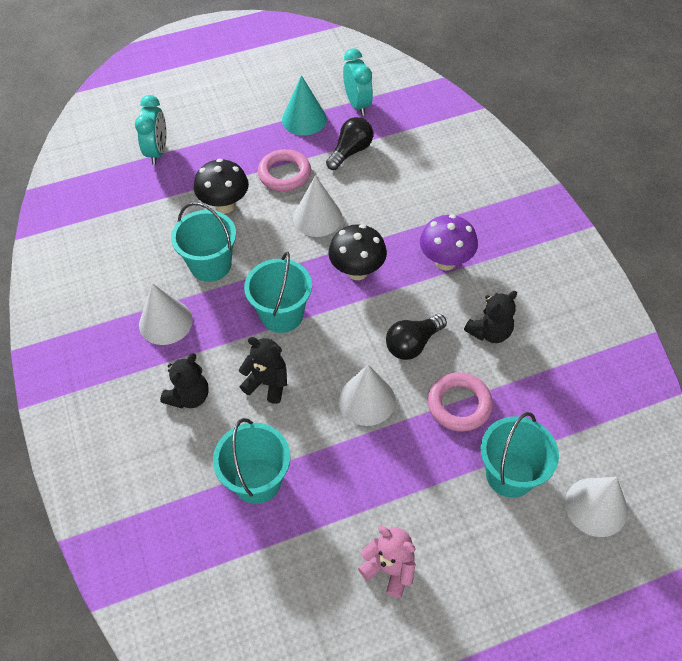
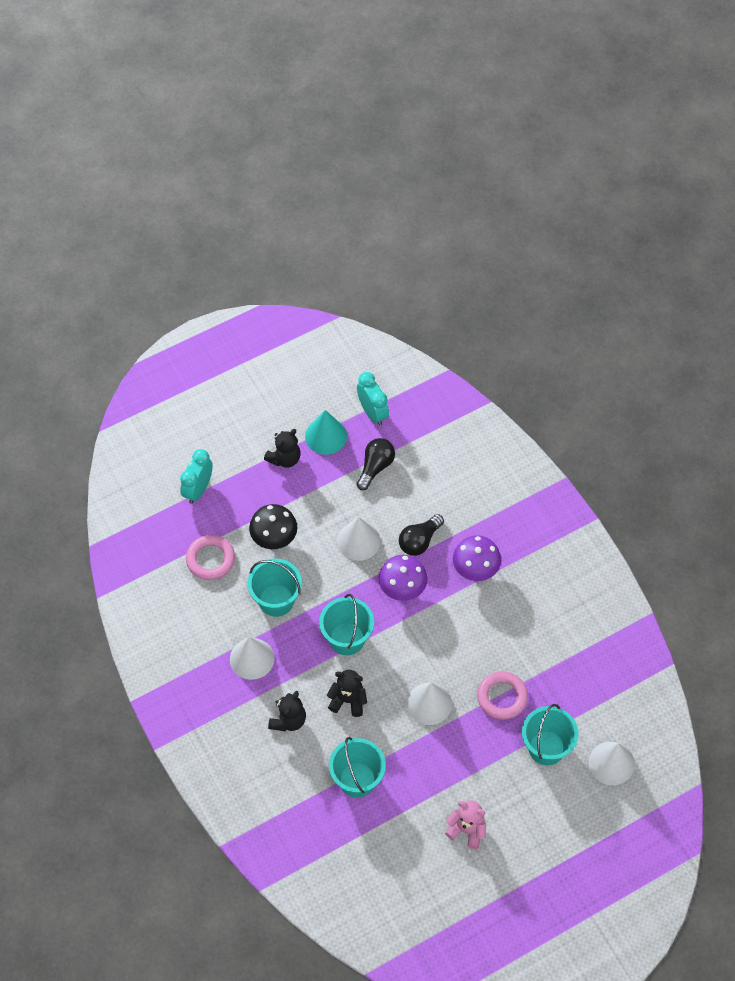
camera: 10 degrees left, 5 degrees up
(157, 152) = (198, 489): turquoise clock -> turquoise clock turned 150 degrees counterclockwise
(284, 174) = (320, 499): pink ring -> pink ring (210, 559)
(357, 271) = (402, 589): black mushroom -> purple mushroom
(412, 344) = (458, 650): black light bulb -> black light bulb (419, 541)
(489, 332) = (519, 631): black teddy bear -> black teddy bear (284, 458)

